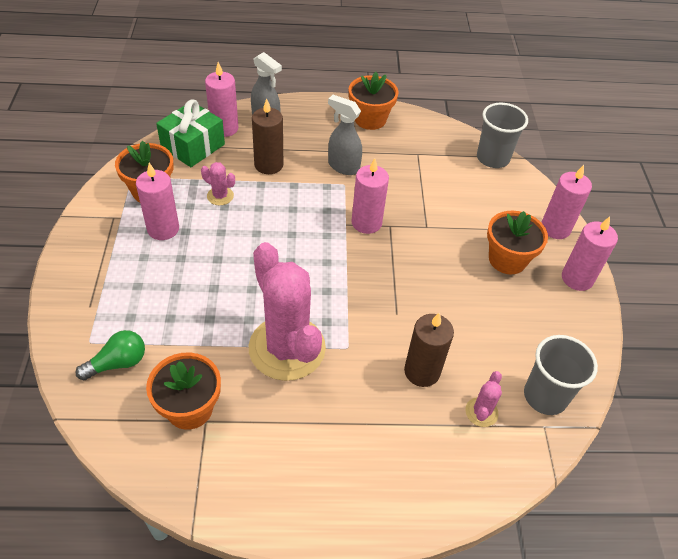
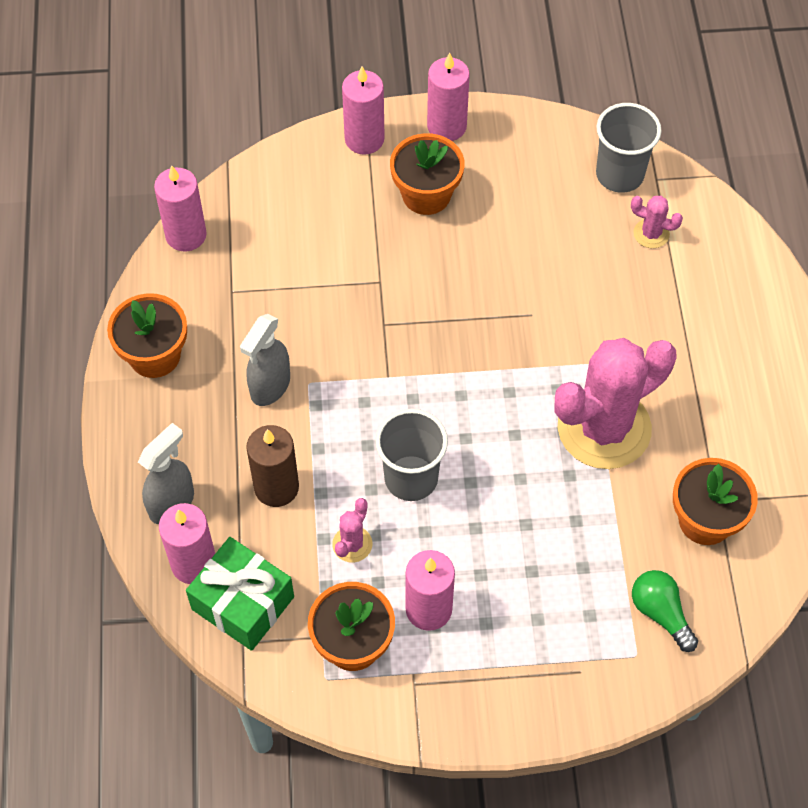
camera: 90 degrees left, 10 degrees up
(366, 223) = (382, 352): pink candle -> pink candle (186, 235)
(422, 371) = (610, 288): brown candle -> none
(492, 158) = (233, 199): grey cup -> grey cup (411, 478)

